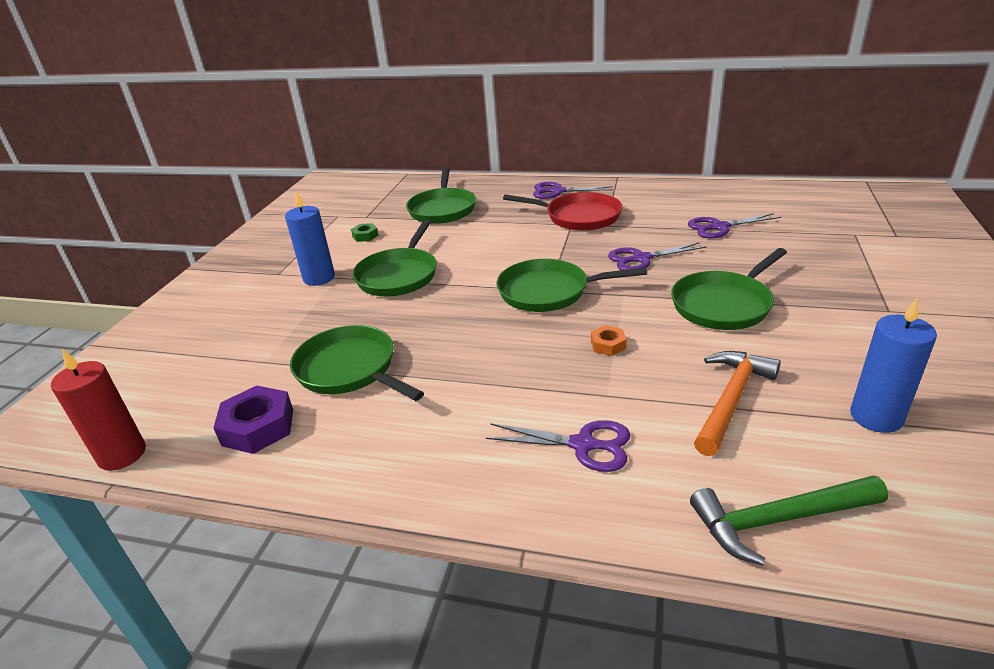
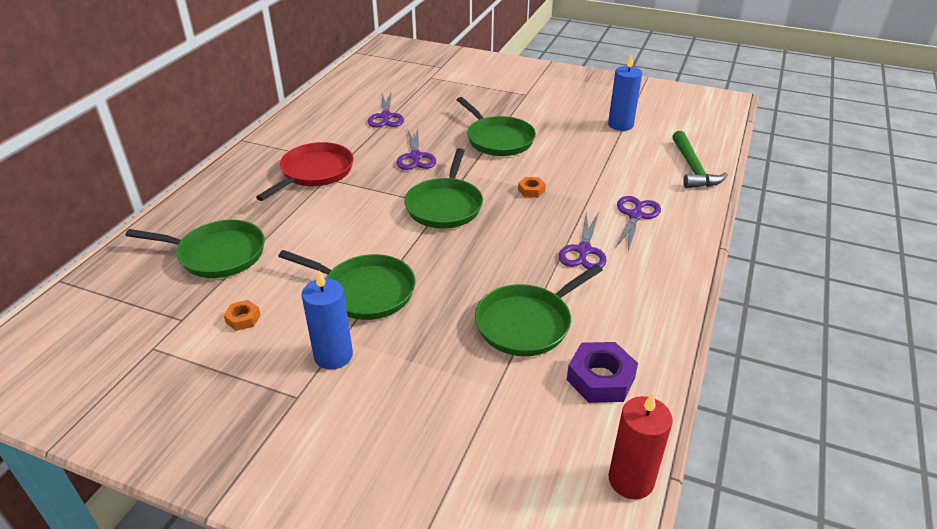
camera: 85 degrees left, 5 degrees up
(365, 236) = (243, 319): green nut -> orange nut
(558, 191) = (244, 175): purple scissors -> purple scissors (584, 250)
(731, 399) = (600, 159): orange hammer -> none

